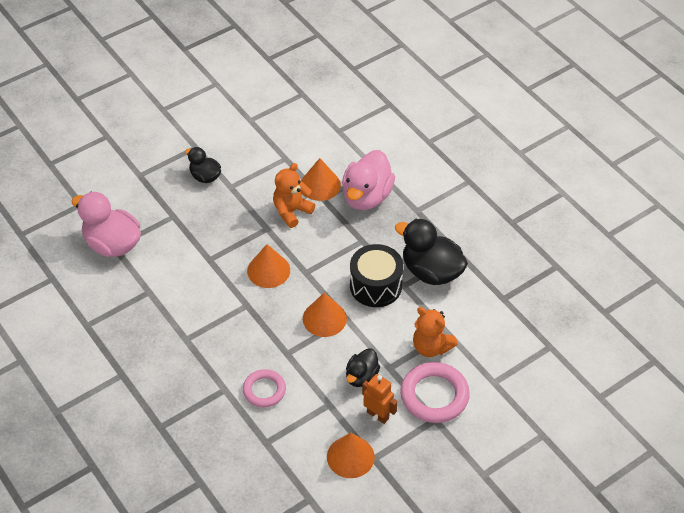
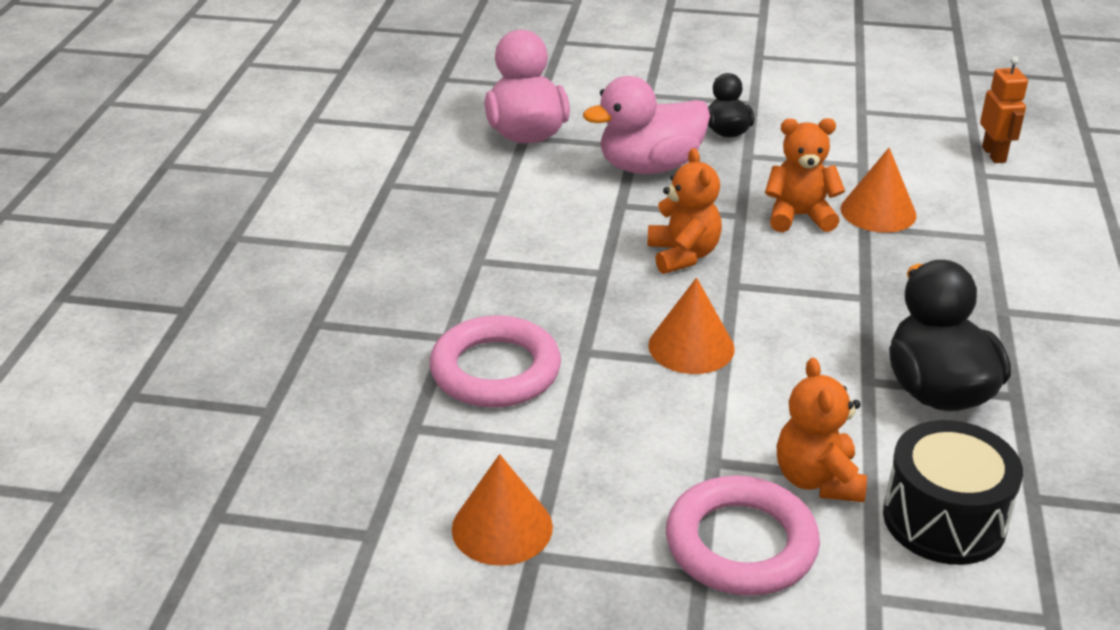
camera: 45 degrees right, 15 degrees down
(264, 390) = (495, 370): pink ring -> pink ring, size x1.59
(268, 270) = (683, 255): orange cone -> orange teddy bear
(361, 376) = (654, 444): black duck -> none
(366, 197) = (936, 256): pink duck -> pink duck (649, 167)
(375, 286) = (820, 356): black drum -> black drum (944, 519)
(378, 415) = (615, 506): orange robot -> orange robot (994, 155)

